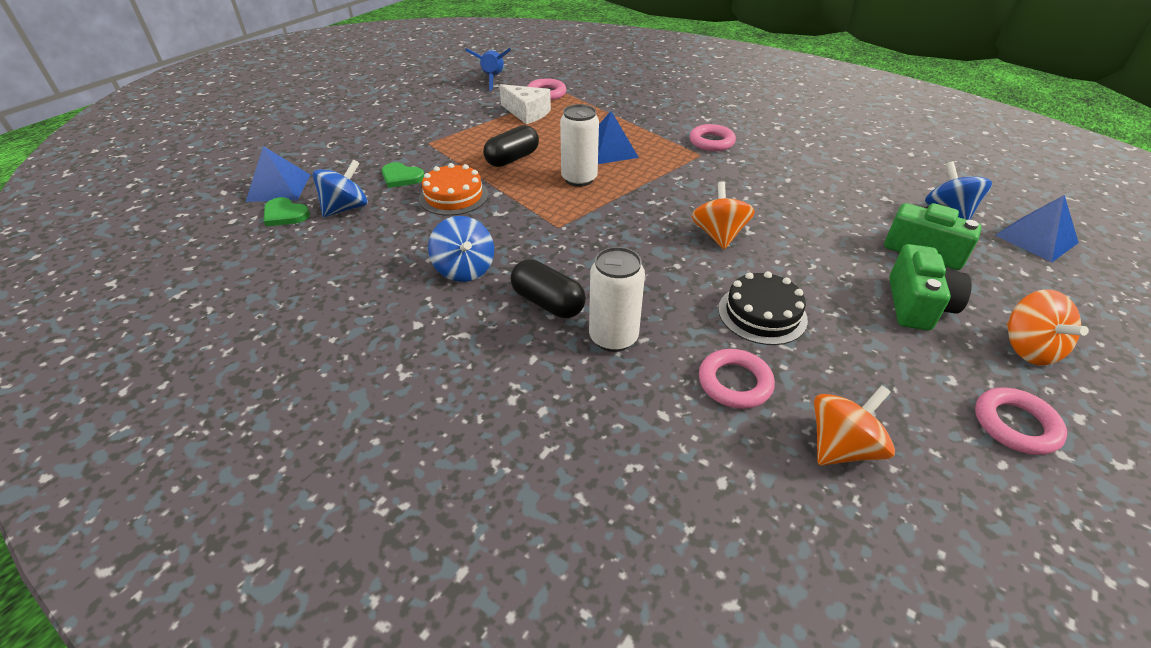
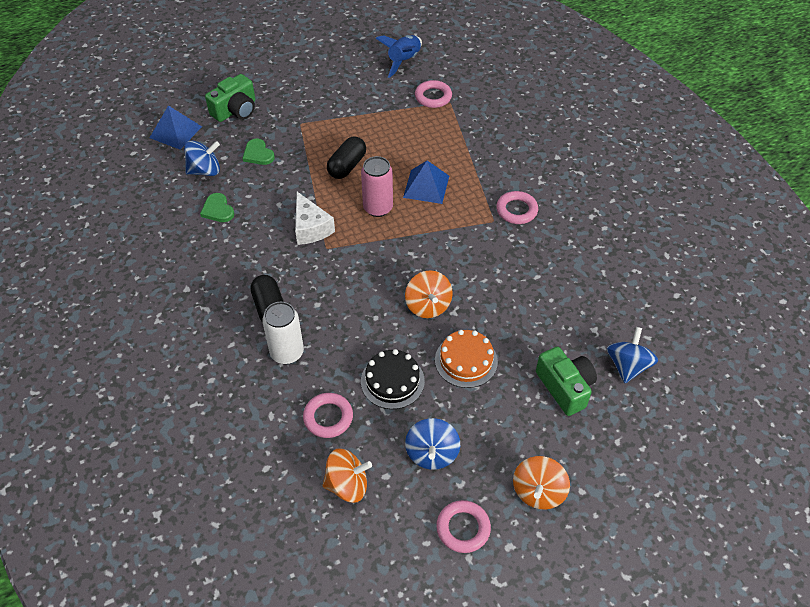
camera: 30 degrees right, 10 degrees up
(285, 214) = (166, 160): green heart -> green heart (218, 210)
(453, 196) = (279, 188): orange cake -> orange cake (466, 361)
(464, 269) = (241, 258): blue spinning top -> blue spinning top (432, 453)
(512, 159) = (347, 166): black capsule -> black capsule turned 45 degrees counterclockwise
(527, 113) = (398, 116): white cheese -> white cheese (310, 228)
(579, 179) = (378, 208): white can -> pink can
(718, 235) = (428, 305): orange spinning top -> orange spinning top turned 135 degrees clockwise
(917, 305) = (503, 426): green camera -> green camera (235, 110)
(1036, 239) = (668, 421): blue pyramid -> none

